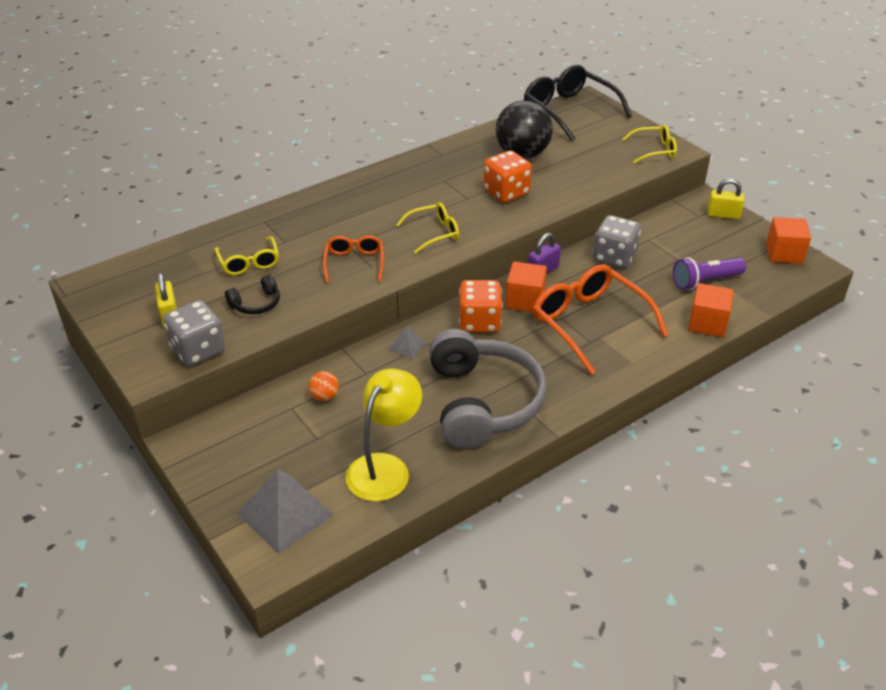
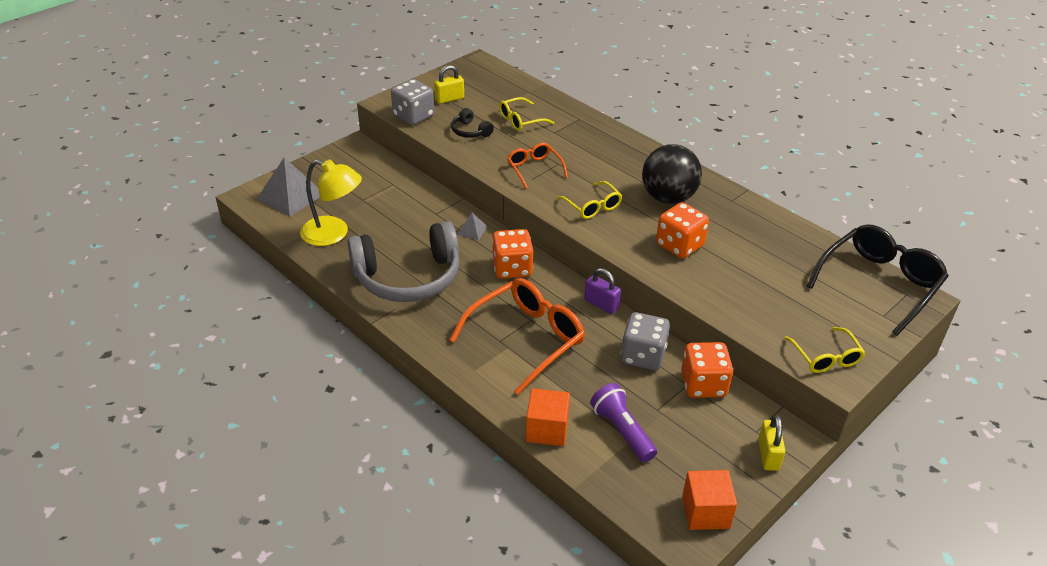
camera: 80 degrees right, 0 degrees up
(324, 396) = (406, 197): orange ball -> none
(354, 263) = (534, 169): orange glasses -> orange glasses turned 105 degrees counterclockwise
(522, 154) = (759, 252): black ball -> black ball (668, 198)
(525, 300) = (551, 294): orange cube -> none
(649, 231) = (703, 384): none -> orange dice

